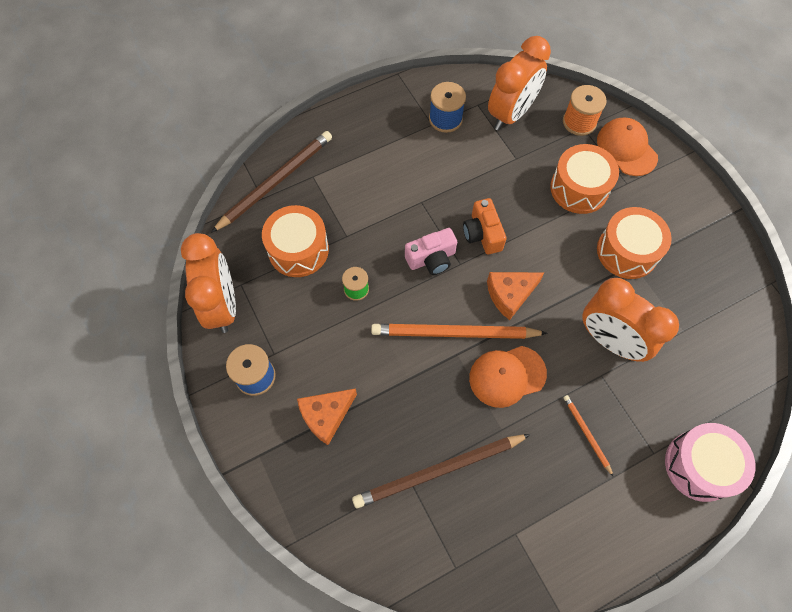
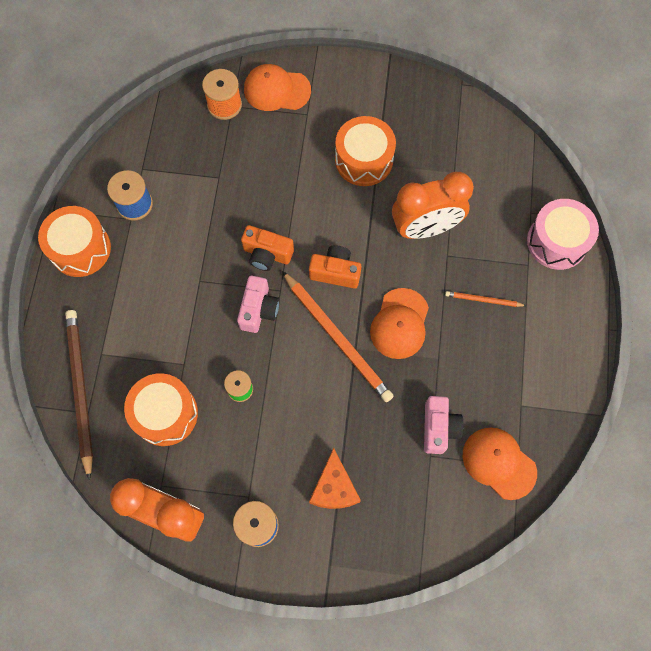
camera: 55 degrees left, 5 degrees up
(439, 471) = (438, 428): brown pencil -> pink camera
(446, 547) = (499, 463): none -> orange cap
(455, 333) = (337, 337): orange pencil -> orange pencil turned 75 degrees counterclockwise
(510, 295) = (335, 272): orange cheese -> orange camera
(511, 114) = (173, 150): orange clock -> none
(579, 188) = (284, 151): orange drum -> orange drum (80, 248)

